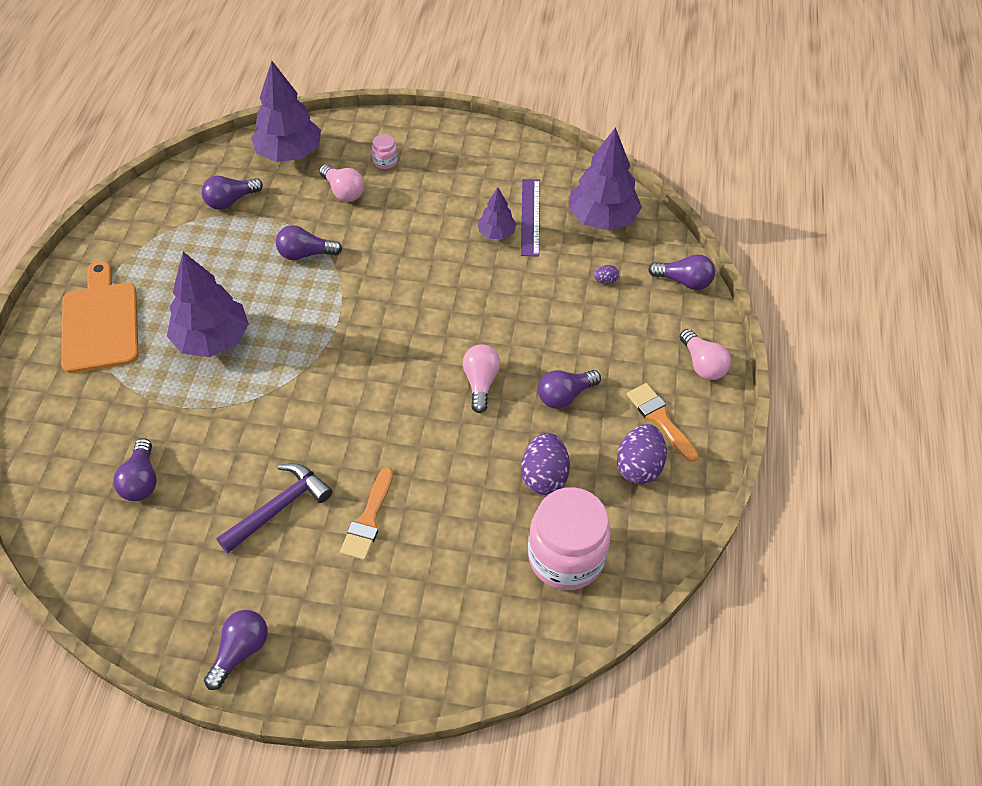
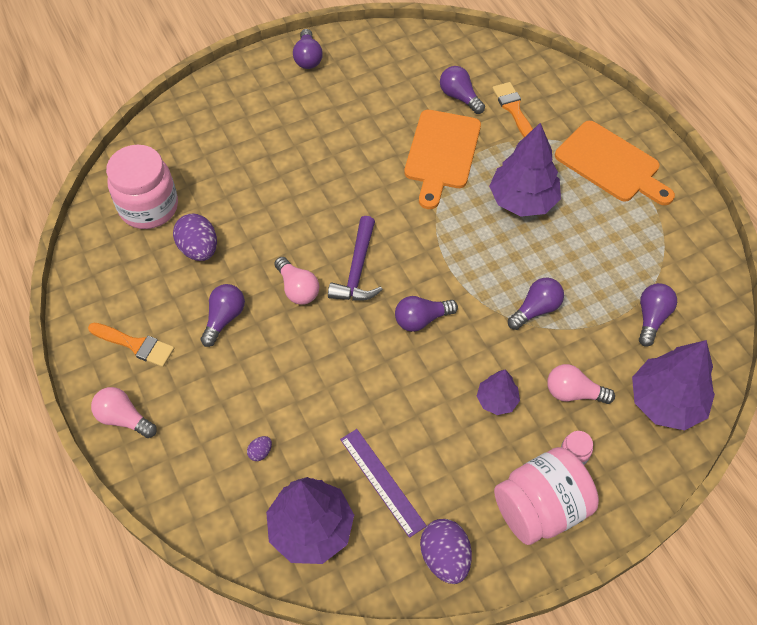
camera: 145 degrees right, 5 degrees up
(229, 429) = (441, 153): none -> orange cutting board
(279, 508) = (360, 130): purple hammer -> purple hammer (357, 269)
(368, 519) = (297, 156): orange brush -> orange brush (513, 109)
(438, 149) = (540, 508): none -> pink jar
(496, 233) = (398, 440): purple tree -> purple tree (497, 400)
(639, 467) = (132, 297): purple egg -> purple egg (445, 557)
(684, 281) = (185, 501): purple light bulb -> purple light bulb (421, 319)

